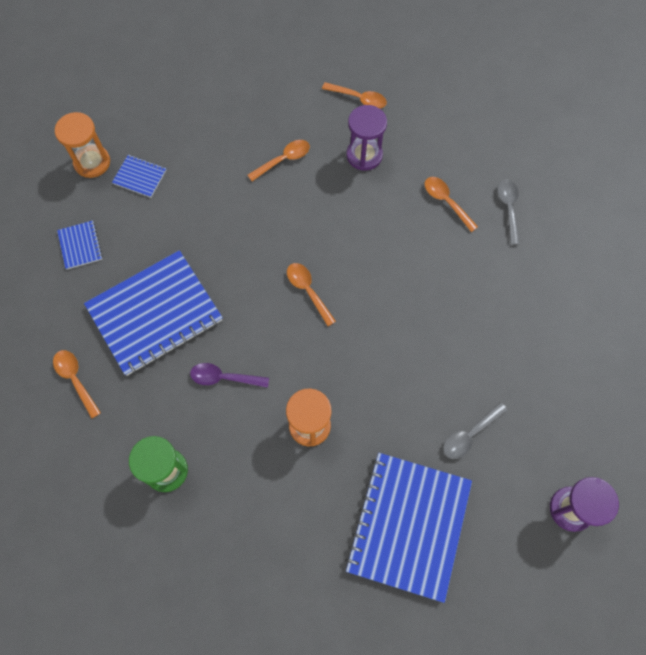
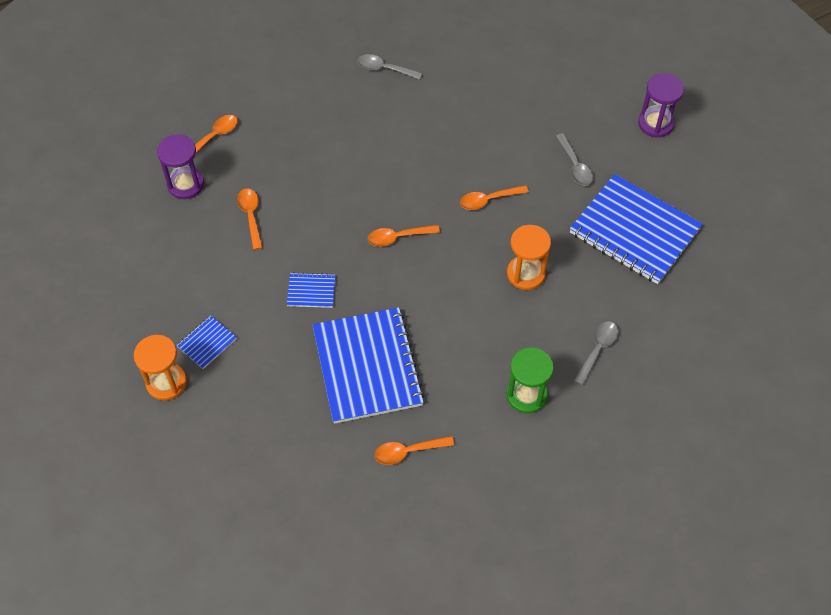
camera: 70 degrees left, 10 degrees down
(80, 245) = (261, 415): blue notebook -> blue notebook (311, 291)
(224, 378) = (456, 326): purple spoon -> none
(241, 527) = (597, 350): none -> grey spoon
(364, 155) = (279, 152): purple hourglass -> purple hourglass (185, 184)
(446, 202) = (357, 109): orange spoon -> orange spoon (488, 200)

